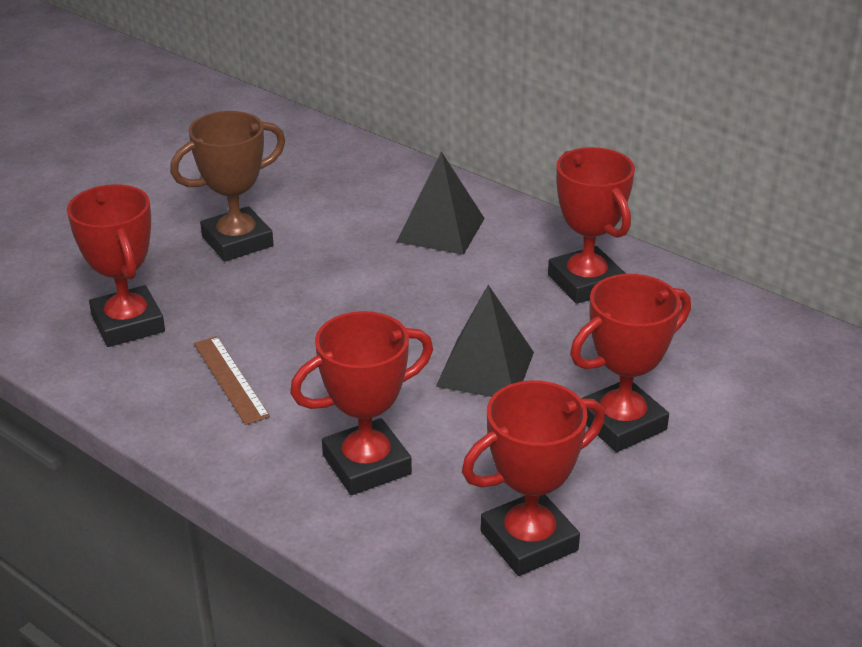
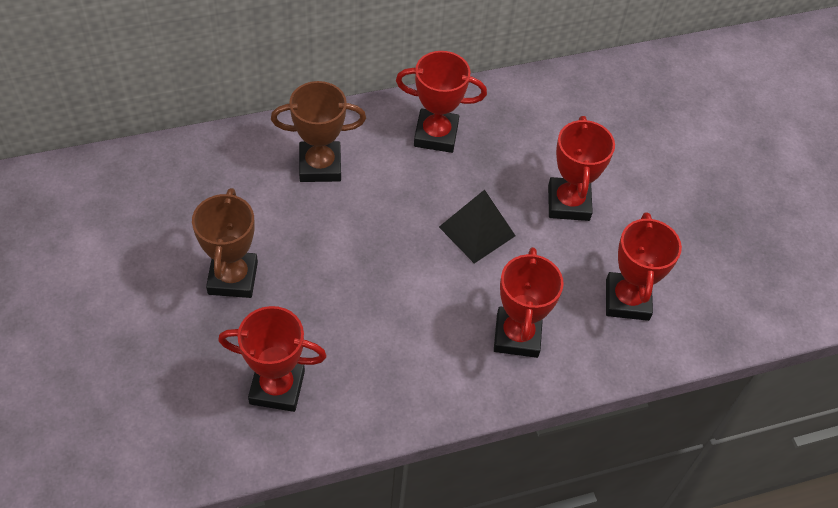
camera: 60 degrees left, 20 degrees up
(230, 379) = (385, 360): brown ruler -> none
(441, 230) = (320, 166): black pyramid -> brown trophy

